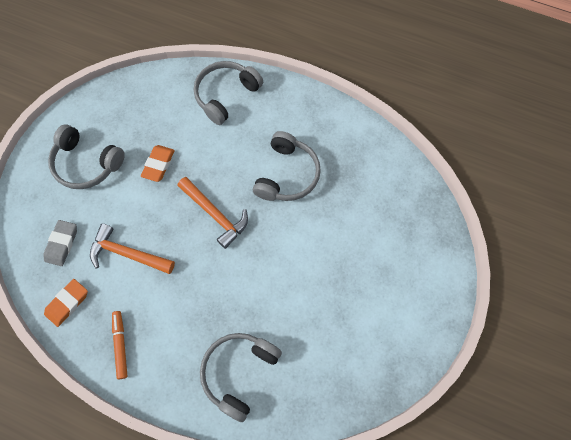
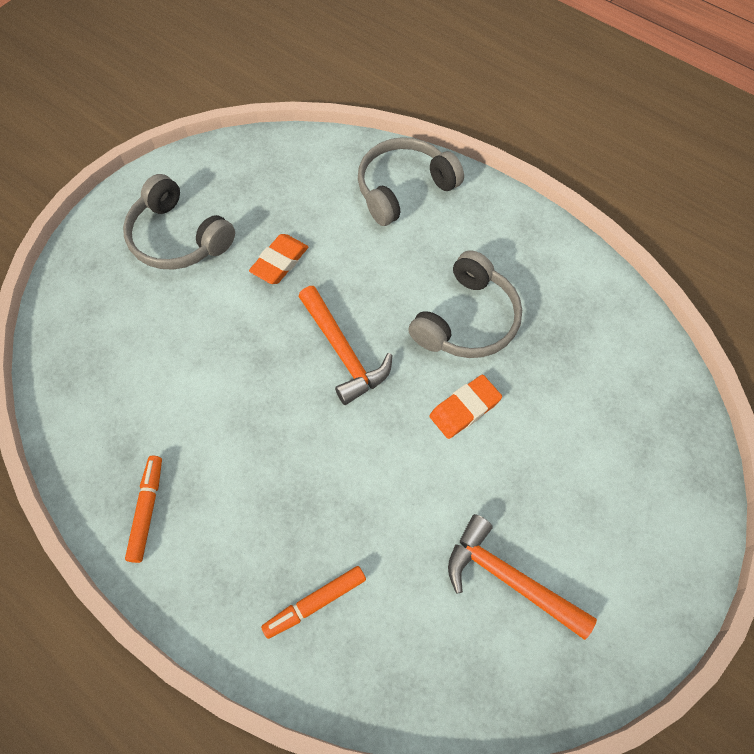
camera: 15 degrees right, 5 degrees down
(62, 244) = (109, 340): grey eraser -> none
(67, 303) = (89, 426): orange eraser -> orange eraser (464, 408)
(128, 254) = (198, 377): orange hammer -> orange hammer (509, 579)
(239, 372) = (315, 603): grey headphones -> orange marker

